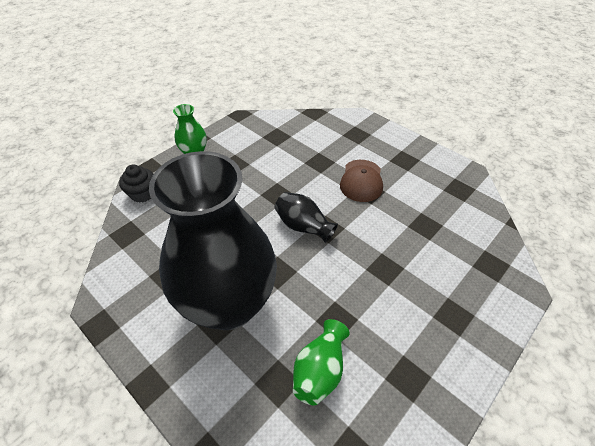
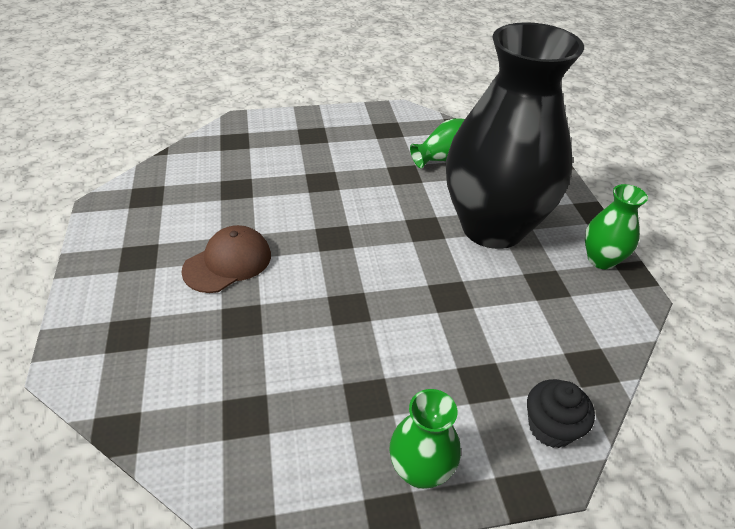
camera: 145 degrees left, 5 degrees down
(130, 324) = (601, 259): none -> green vase
(303, 226) = (357, 252): black vase -> none

